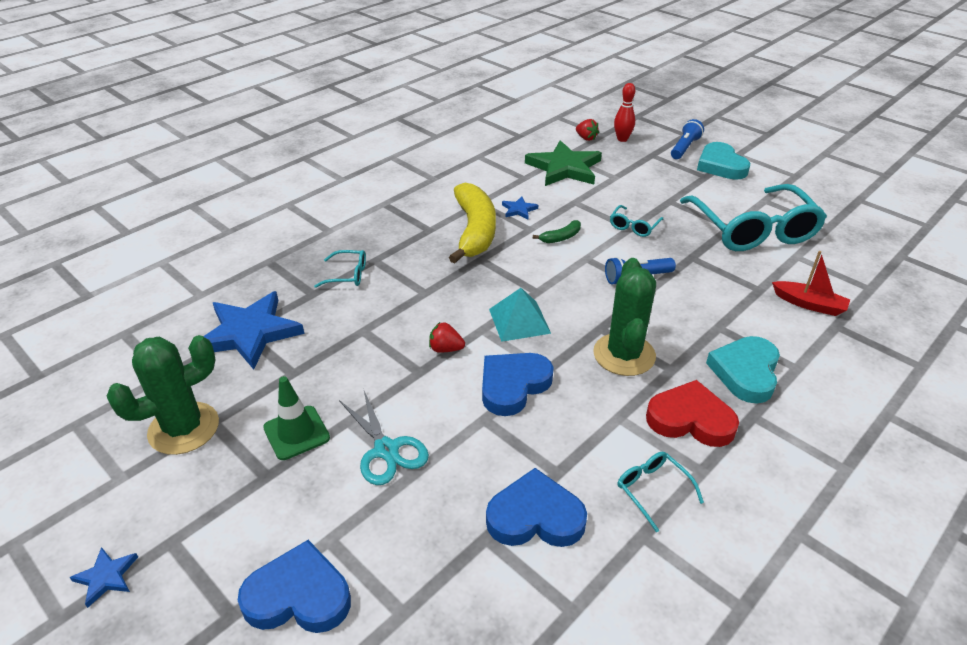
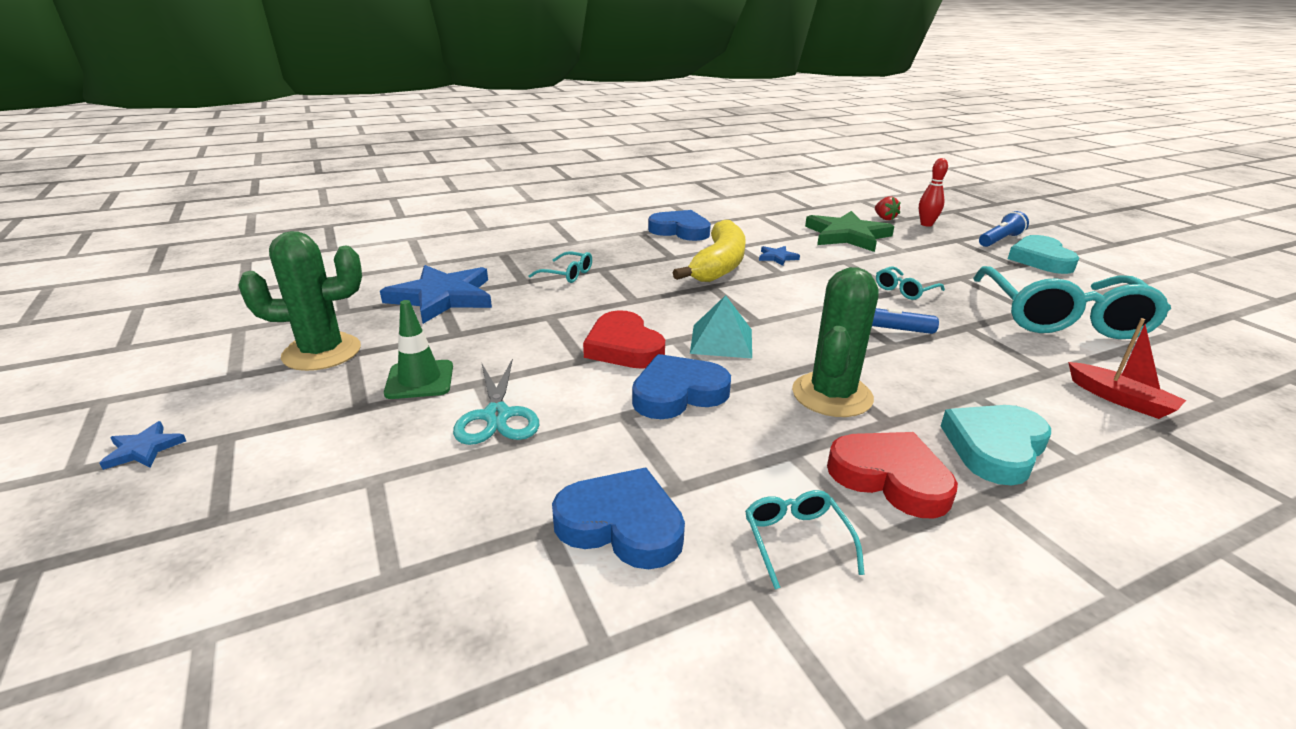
camera: 20 degrees right, 10 degrees down
(298, 595) = (298, 522): blue heart -> blue heart (680, 230)
(445, 349) = (624, 347): red strawberry -> red heart
(561, 237) = (811, 285): green banana -> none

